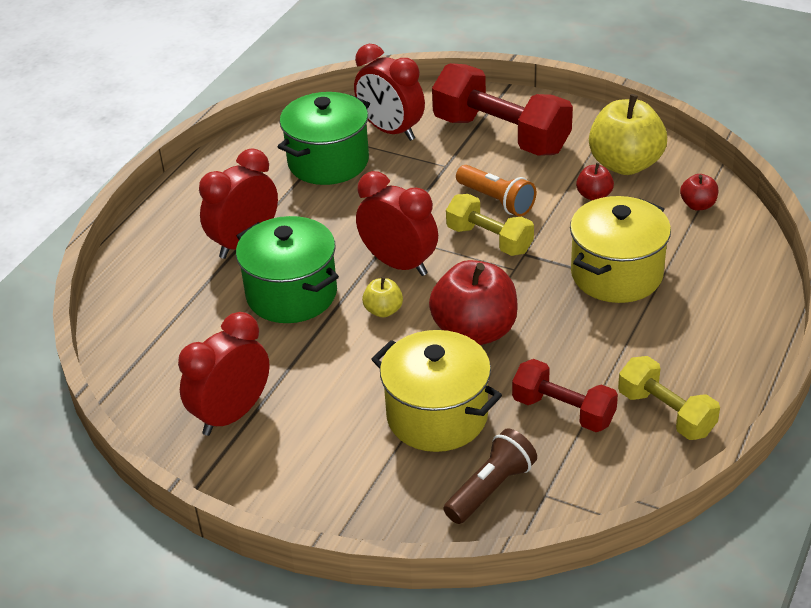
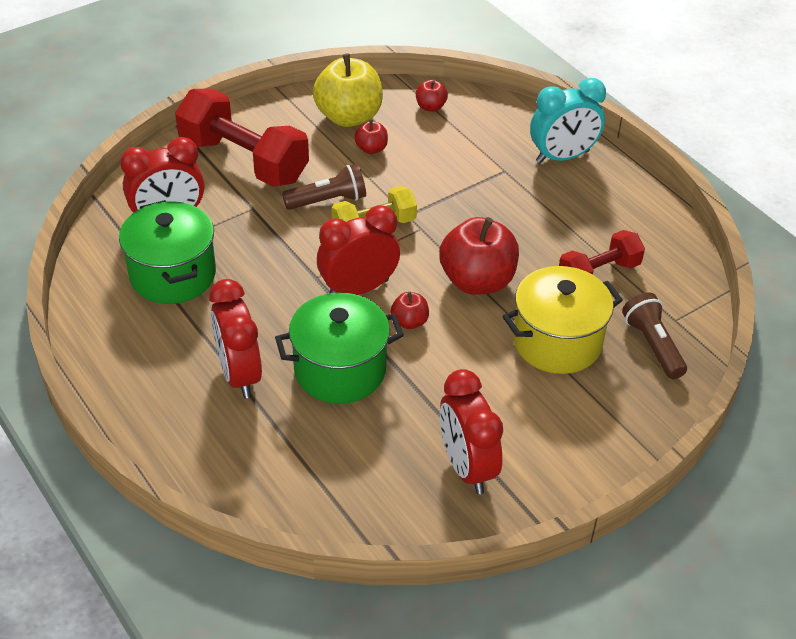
camera: 65 degrees left, 5 degrees up
(383, 310) = (409, 322): yellow apple -> red apple
(496, 200) = (328, 200): orange flashlight -> brown flashlight
(501, 135) = (244, 160): red dumbbell -> red dumbbell turned 60 degrees clockwise
(616, 274) = (473, 180): yellow pot -> none
(666, 413) = (635, 225): yellow dumbbell -> none
(721, 320) = (562, 157): none -> turquoise clock

